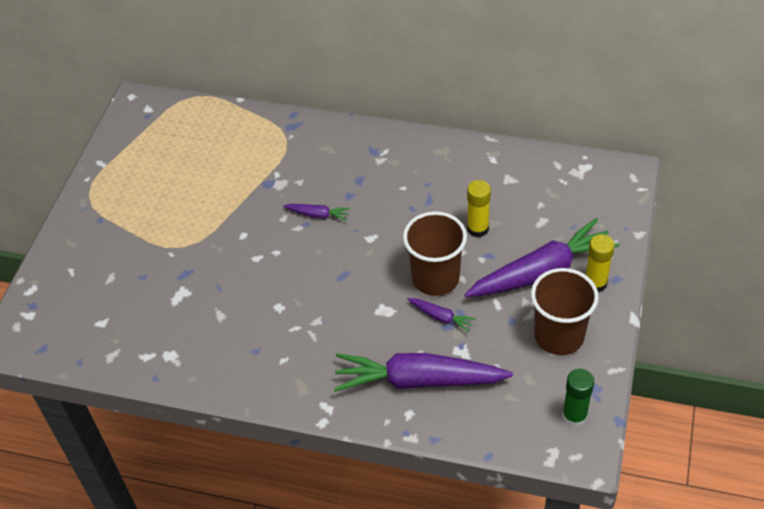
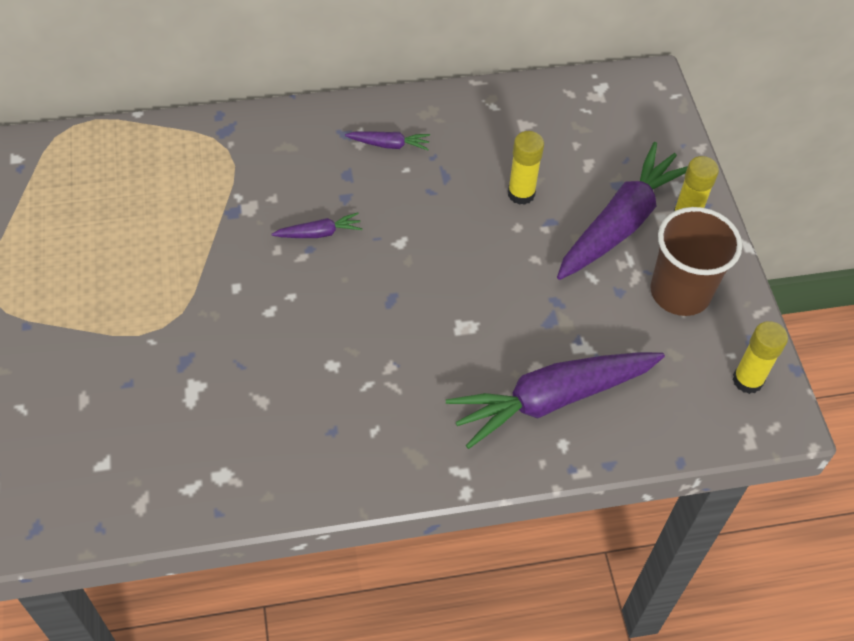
camera: 30 degrees left, 5 degrees up
(435, 278) = (504, 268): brown cup -> none
(441, 317) = (536, 313): purple carrot -> purple carrot (389, 144)
(574, 416) = (747, 380): green glue stick -> yellow glue stick

